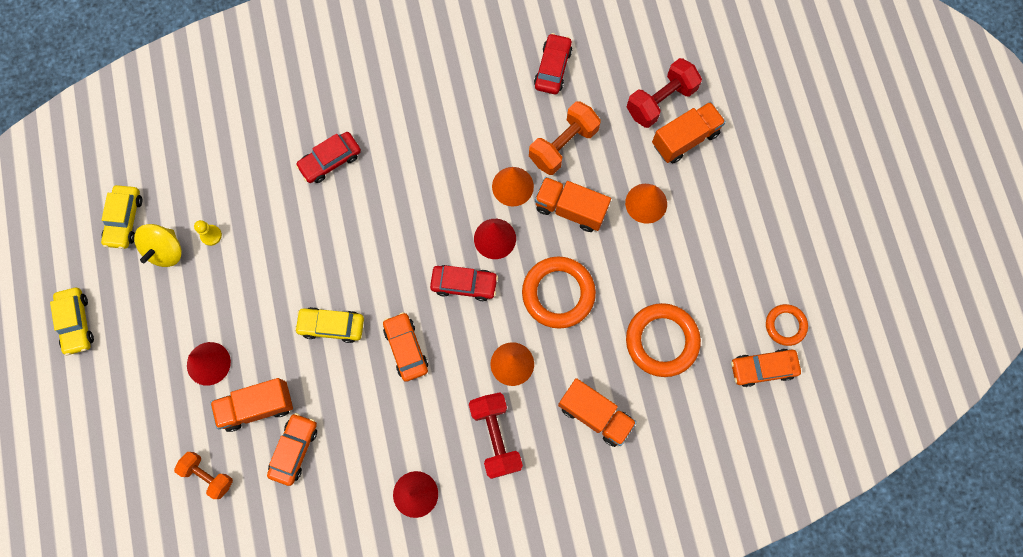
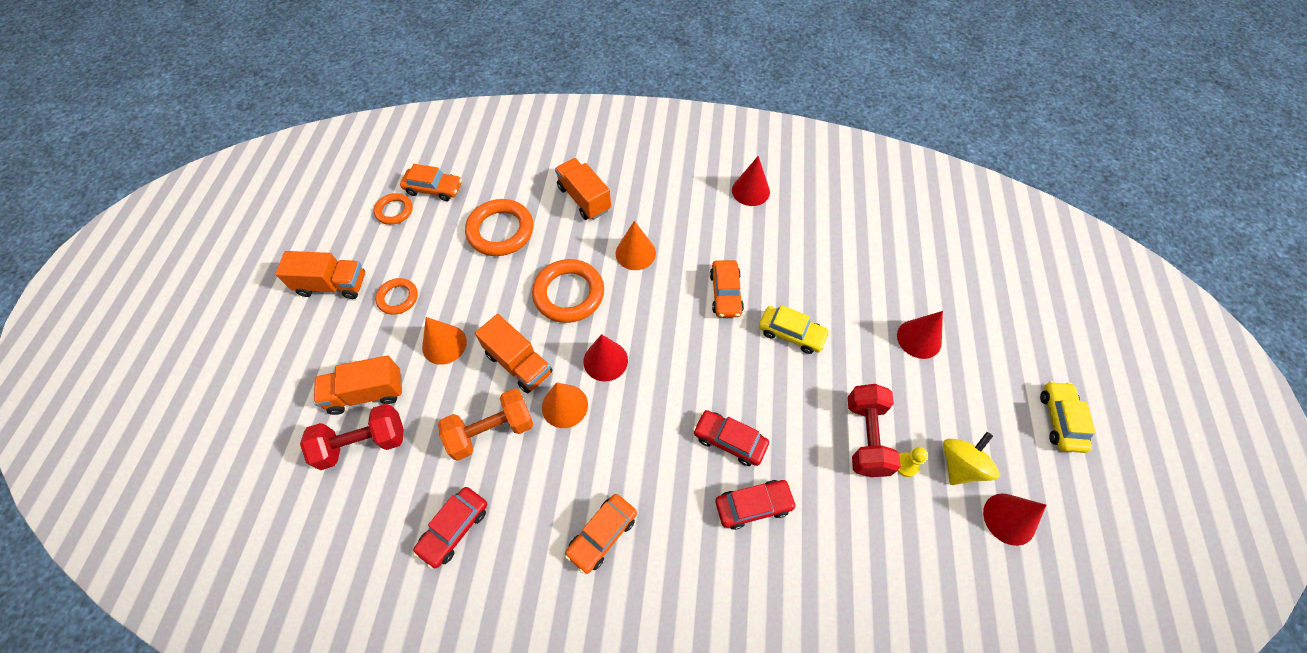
camera: 160 degrees left, 15 degrees down
(124, 219) = (1009, 519): yellow car -> red cone
(208, 475) = (926, 252): orange dumbbell -> none
(257, 406) = (875, 289): orange truck -> orange truck (333, 285)
(294, 450) = (846, 248): orange car -> orange car (602, 534)
(464, 284) = (652, 329): red car -> red car (729, 440)
(495, 436) = (671, 208): red dumbbell -> red dumbbell (866, 437)
(716, 232) = (398, 298): none -> orange ring

